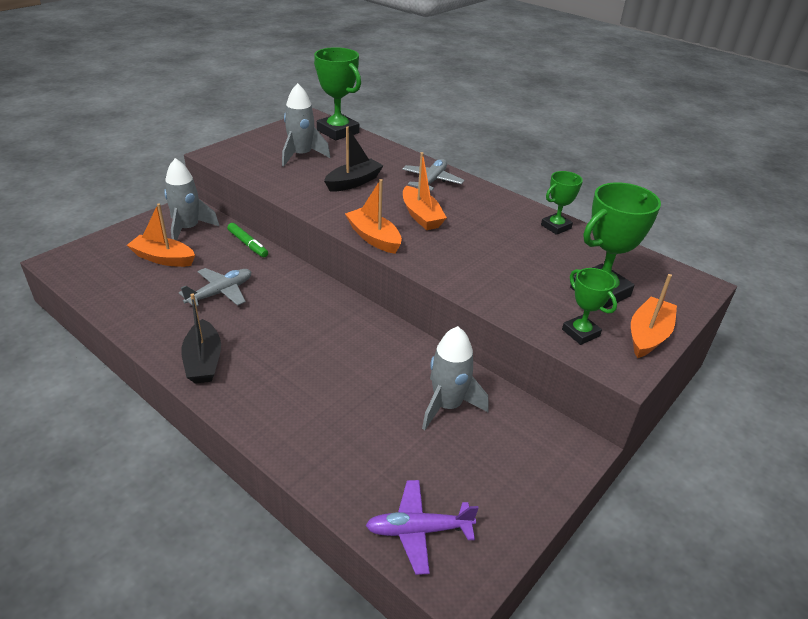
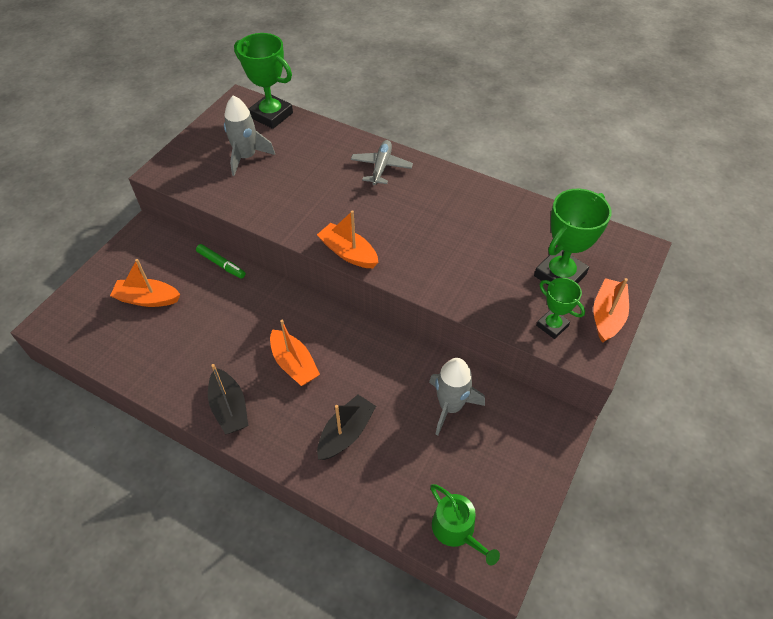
camera: 10 degrees left, 15 degrees up
(188, 229) = (157, 257): grey rocket -> none
(220, 292) = (216, 328): grey plane -> none
(353, 182) = (308, 184): black boat -> black boat (346, 433)
(418, 530) = (457, 530): purple plane -> green watering can
(421, 216) = (384, 216): orange boat -> orange boat (294, 364)
(556, 227) = (507, 203): green trophy -> none

